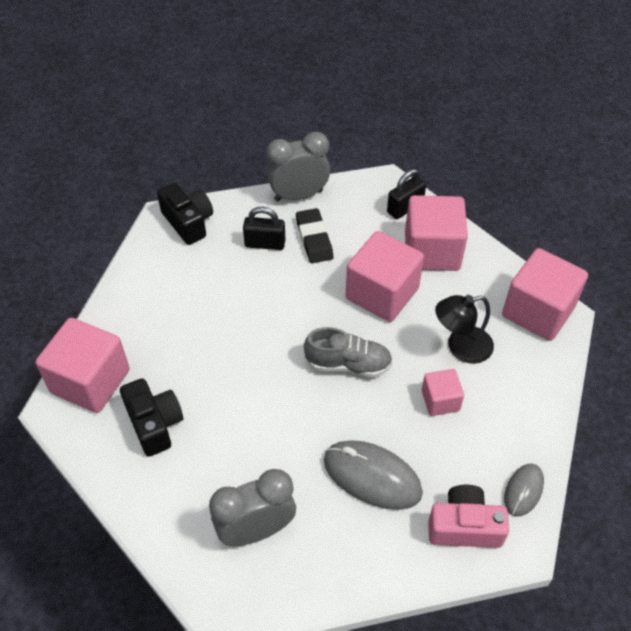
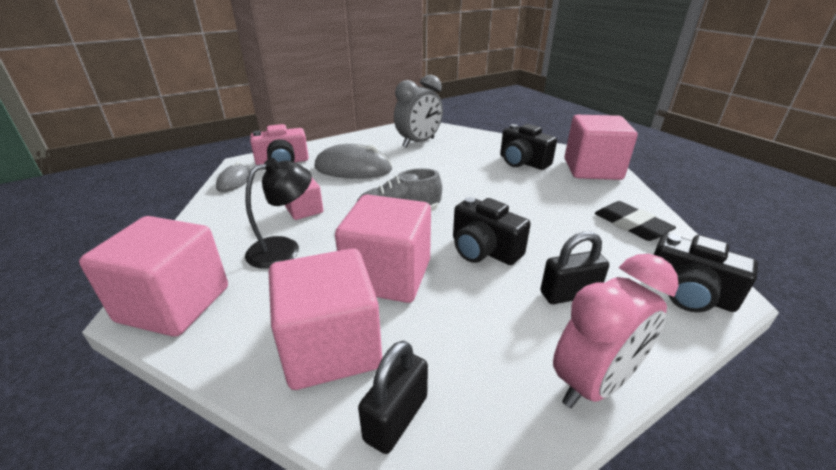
camera: 160 degrees right, 20 degrees down
(296, 297) = (483, 250): none -> black camera
(298, 195) = (593, 383): grey clock -> pink clock
(314, 239) = (513, 317): black eraser -> black eraser (631, 225)

